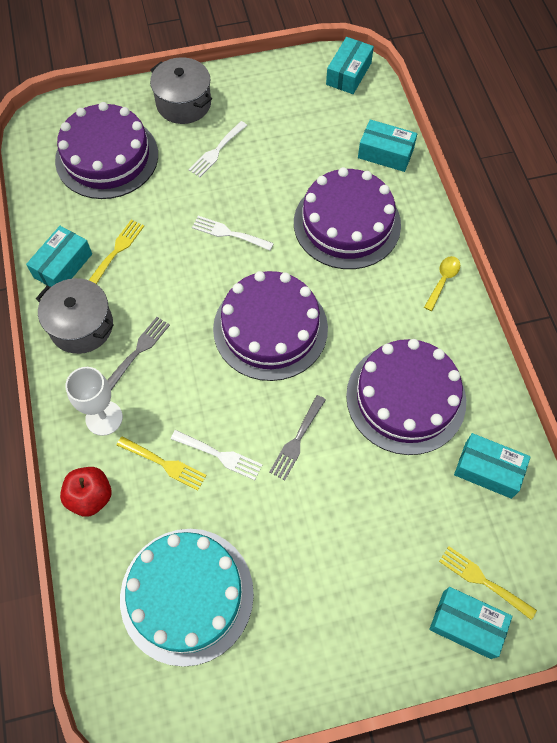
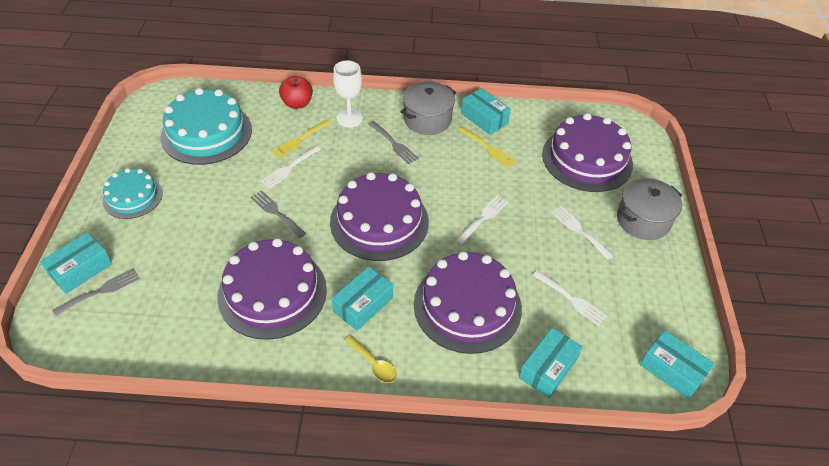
camera: 105 degrees right, 15 degrees down
(305, 146) = (571, 299): none -> white fork
(336, 630) = (132, 197): none -> turquoise cake
(482, 580) = (101, 291): yellow fork -> grey fork
(488, 470) = (178, 328): turquoise box -> turquoise box (363, 305)

